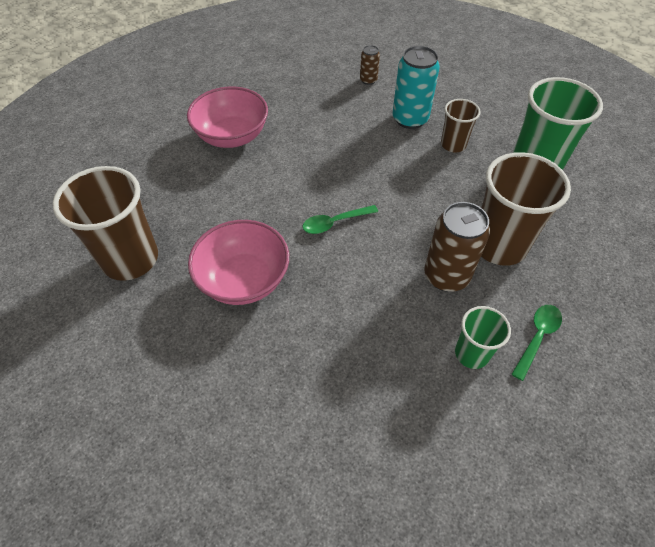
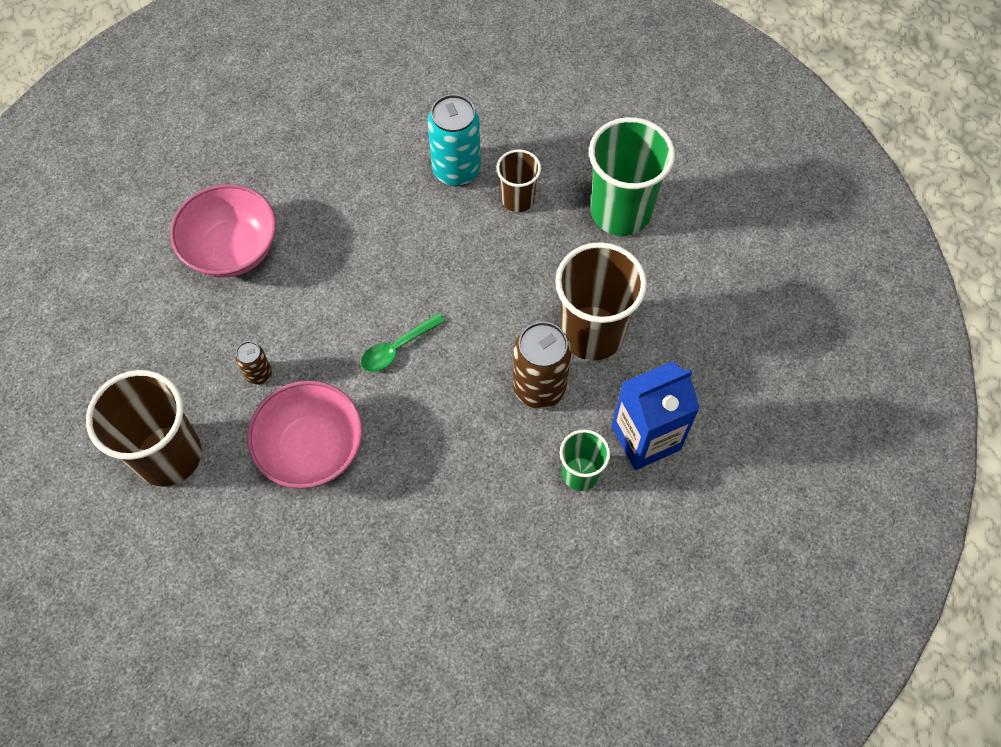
camera: 15 degrees left, 10 degrees up
(368, 80) = (388, 115): brown can -> brown can (259, 374)
(537, 337) = (646, 438): green spoon -> blue carton

